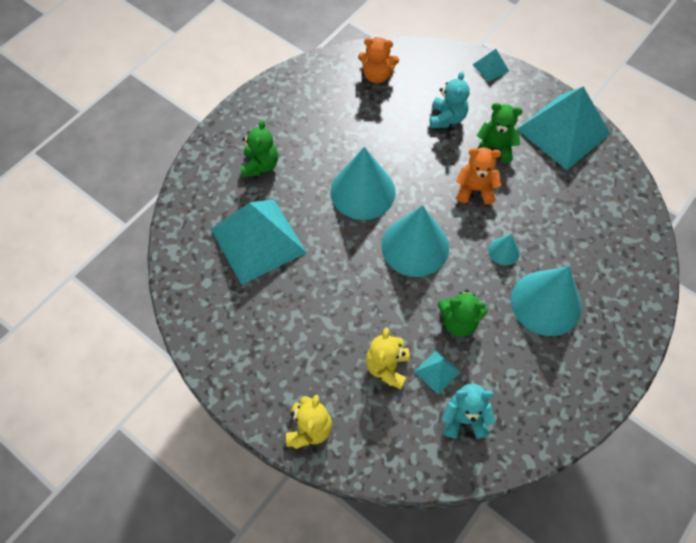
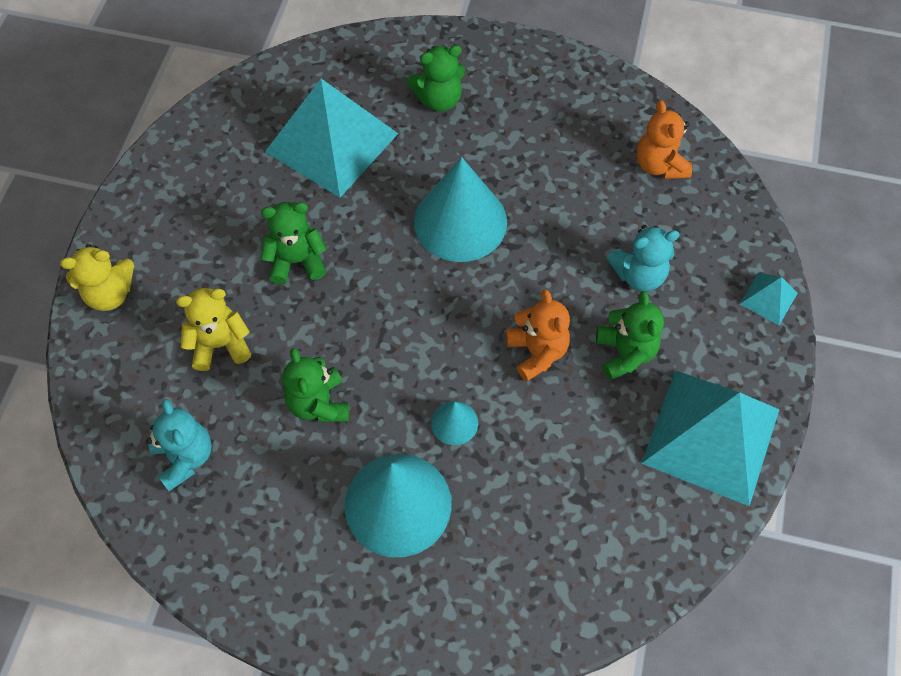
camera: 65 degrees right, 0 degrees up
(344, 297) = (296, 261): none -> green teddy bear
(415, 246) = (408, 312): turquoise cone -> none
(437, 372) = (237, 403): turquoise pyramid -> none

